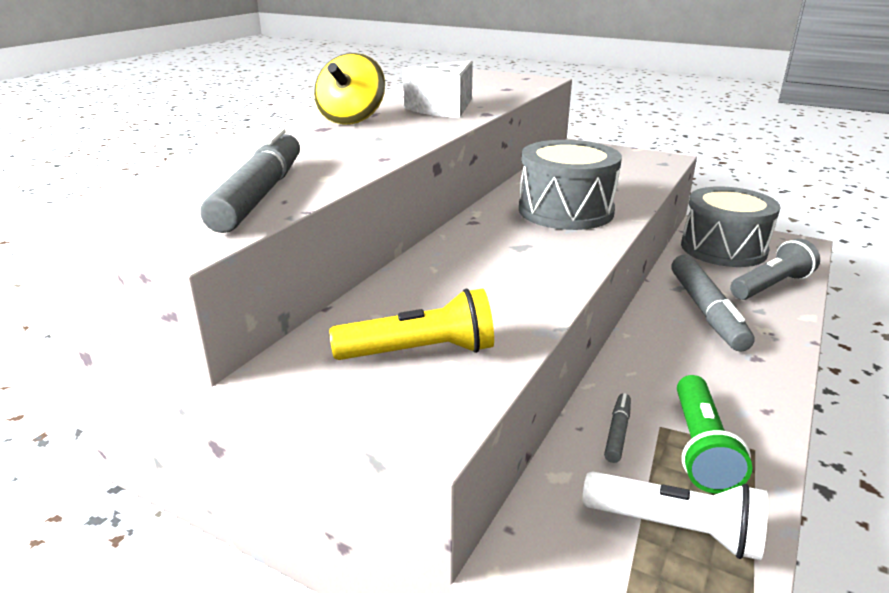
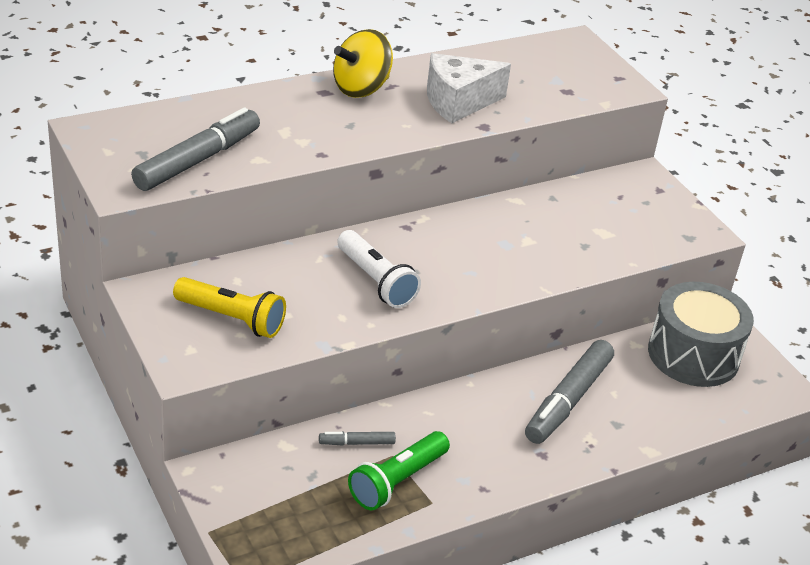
camera: 30 degrees right, 10 degrees up
(565, 211) = (498, 251): grey drum -> none
(617, 433) = (357, 443): grey marker -> grey marker turned 150 degrees counterclockwise
(675, 528) = (312, 508): white flashlight -> white flashlight (376, 281)
(770, 286) = (668, 410): grey flashlight -> none

